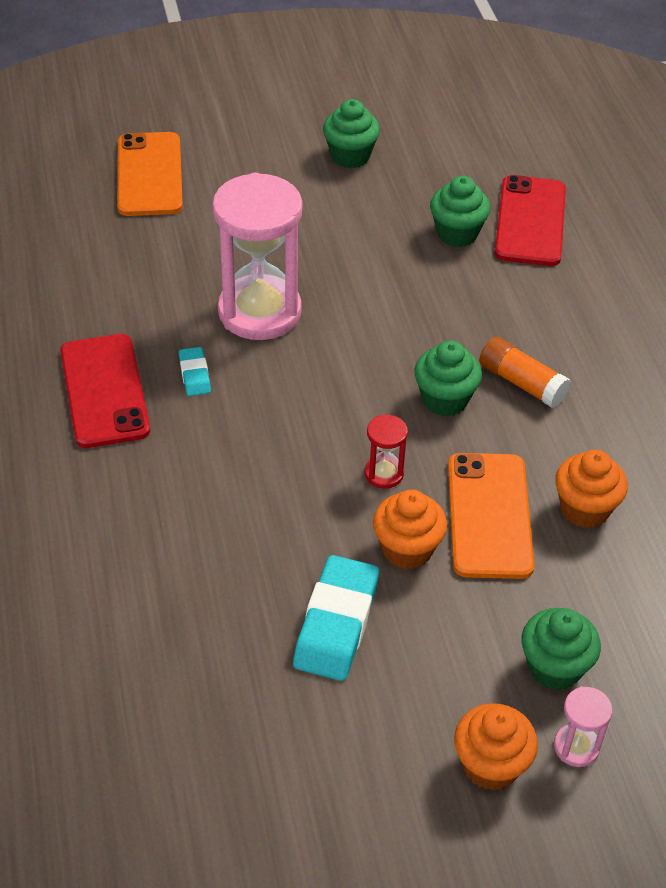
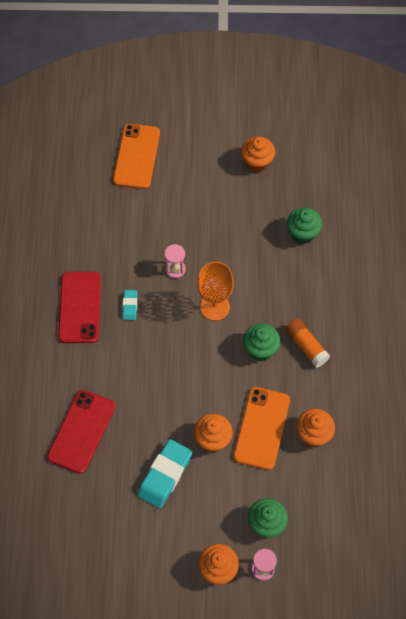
camera: 15 degrees right, 15 degrees up
(259, 312) = (175, 269): pink hourglass -> pink hourglass, size x0.43
(345, 353) = (215, 307): none -> orange goblet
(350, 156) = (257, 162): green cupcake -> orange cupcake
(384, 474) = (214, 390): red hourglass -> none
(530, 221) = (349, 232): red phone -> red phone (81, 431)

